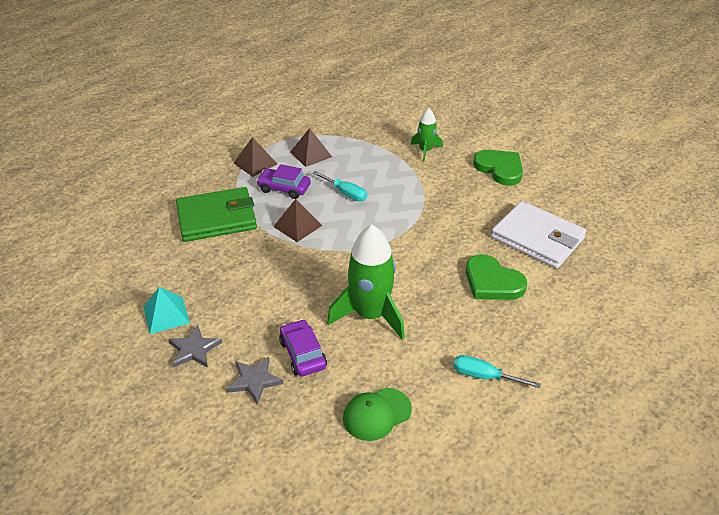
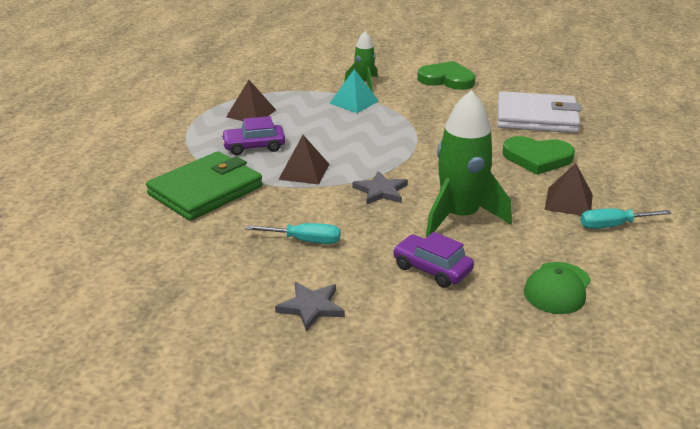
camera: 30 degrees left, 10 degrees down
(166, 314) = (242, 289): turquoise pyramid -> turquoise pyramid (354, 102)
(254, 381) = (409, 308): grey star -> grey star (381, 191)
(255, 163) = (197, 135): brown pyramid -> brown pyramid (568, 201)
(345, 193) = (323, 133): turquoise screwdriver -> turquoise screwdriver (305, 241)

